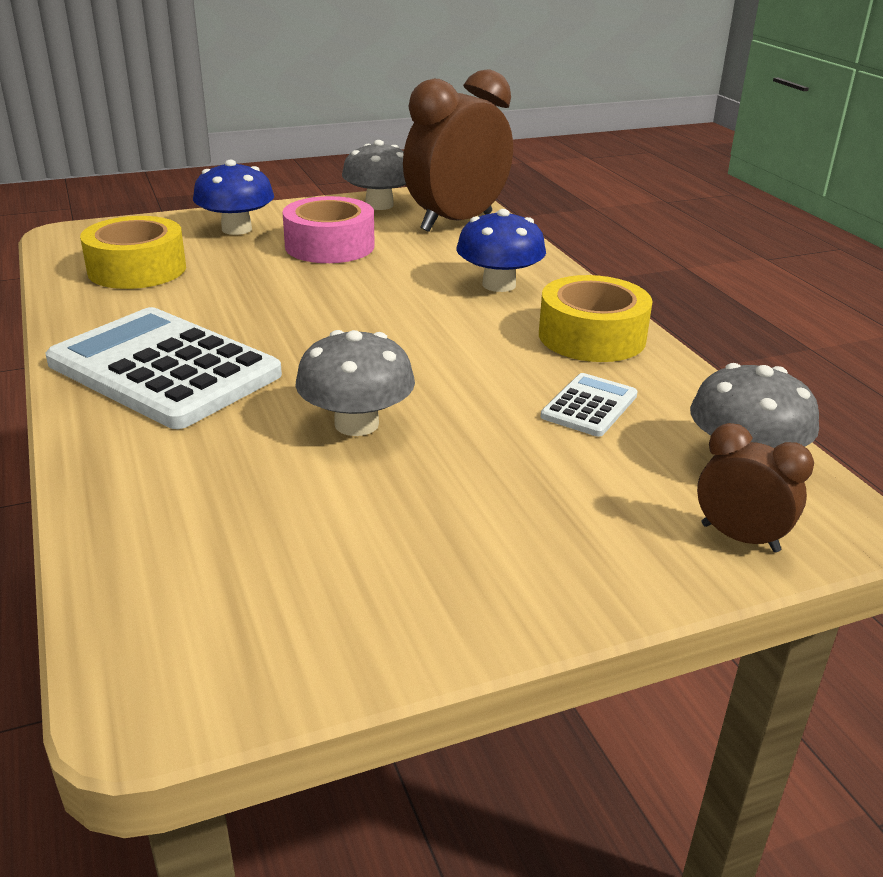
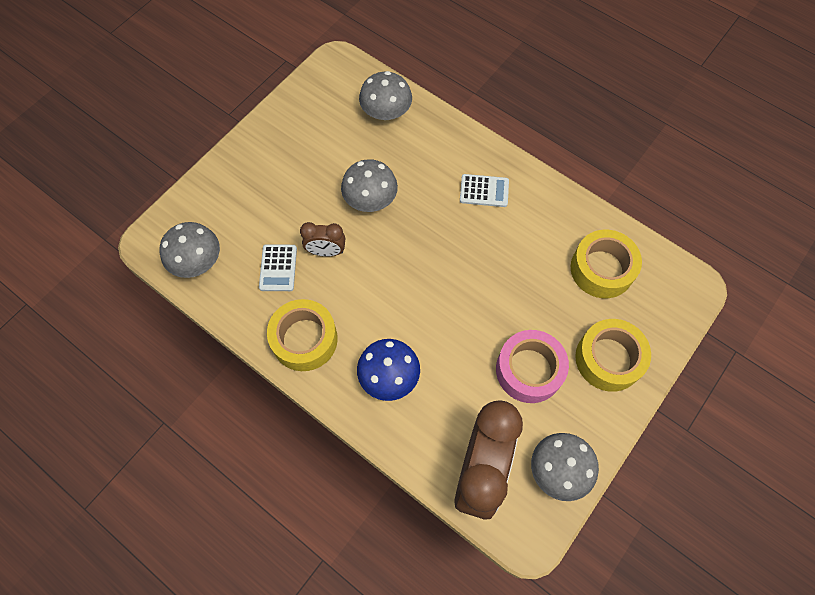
camera: 150 degrees right, 35 degrees up
(164, 369) = (484, 191): white calculator -> white calculator, size x0.45
(172, 532) = (386, 112): none -> grey mushroom
(236, 229) = (608, 359): blue mushroom -> yellow tape
(740, 538) = (189, 210): brown clock -> brown clock (326, 251)

